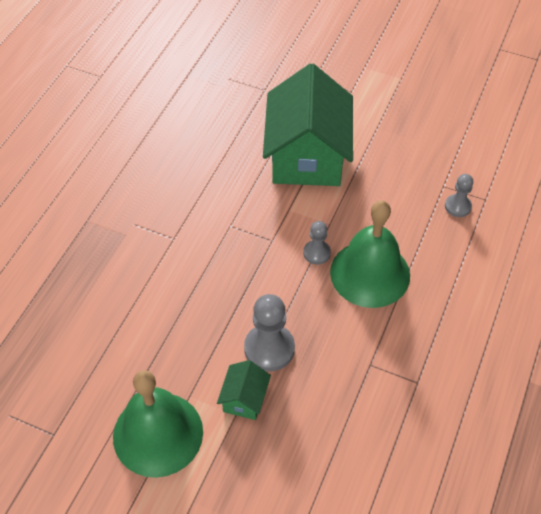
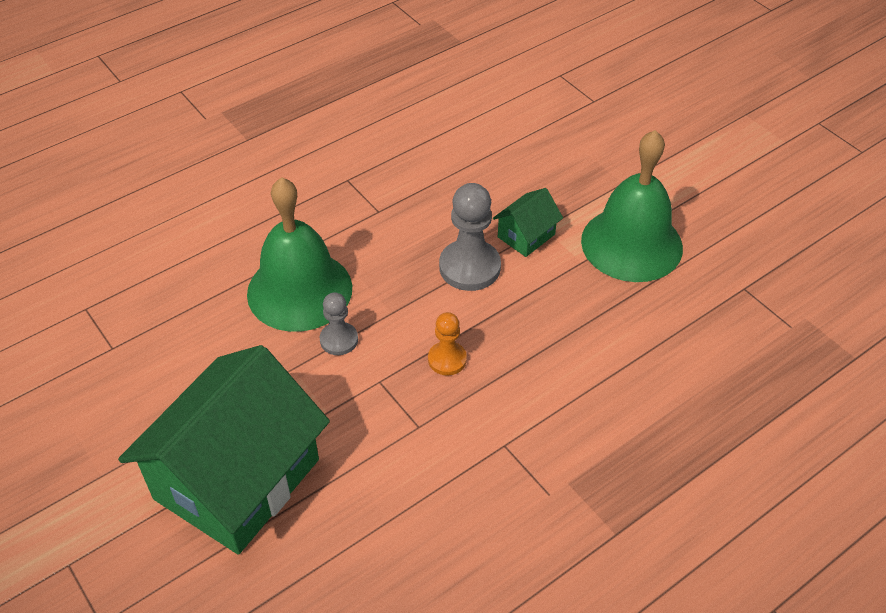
camera: 150 degrees left, 5 degrees down
(240, 272) = (447, 359): none -> orange pawn
(458, 206) = (125, 315): grey pawn -> none

